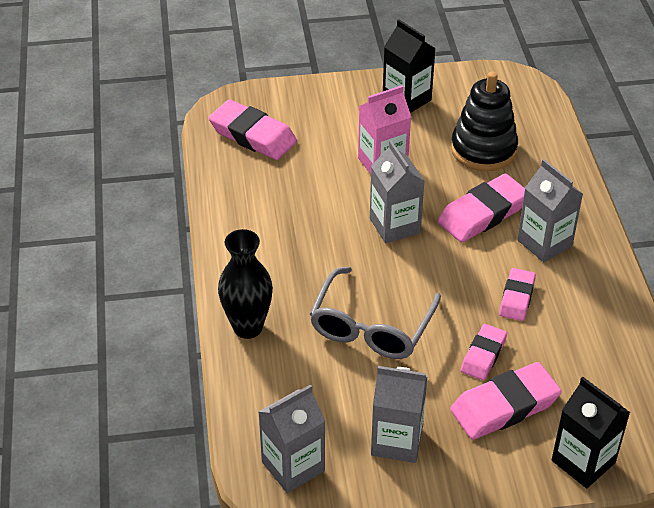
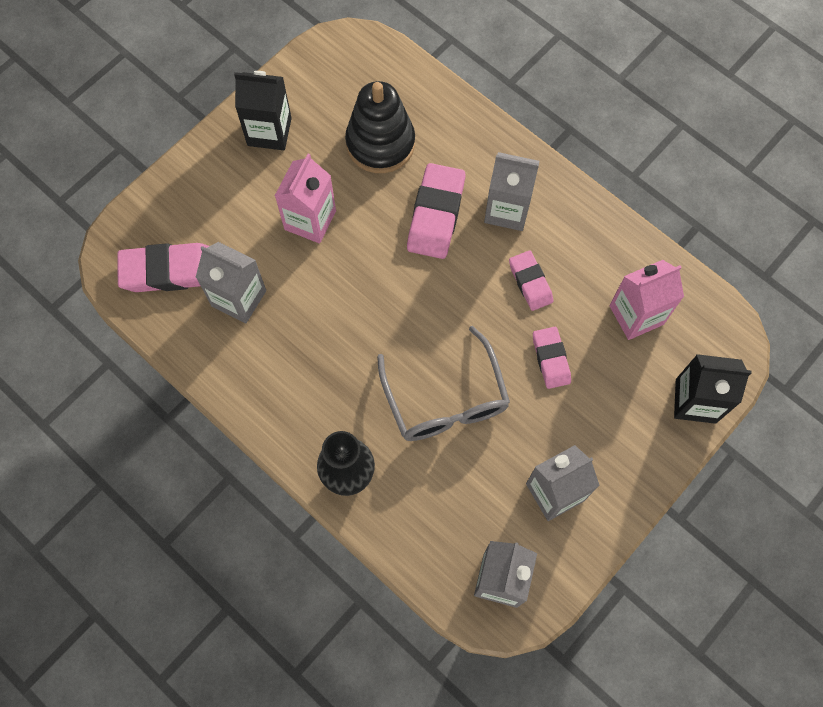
camera: 40 degrees left, 25 degrees up
(394, 225) = (377, 280): grey carton -> grey carton (239, 298)
(504, 406) = (604, 395): pink eraser -> none
(588, 372) = (636, 315): none -> pink carton

